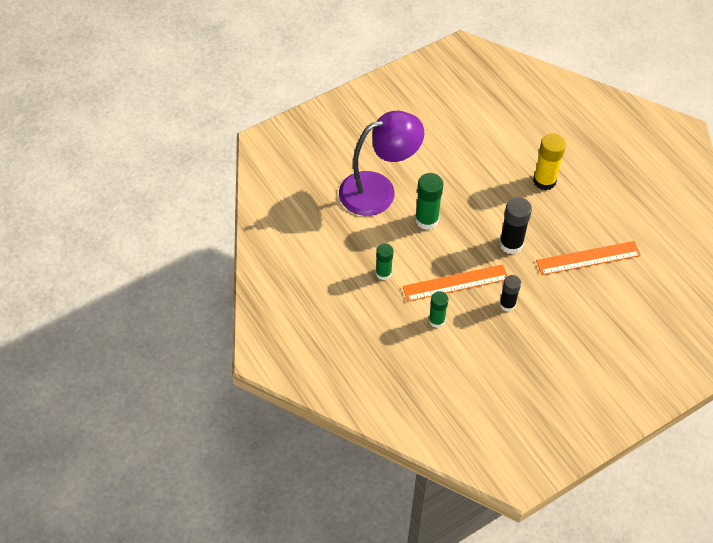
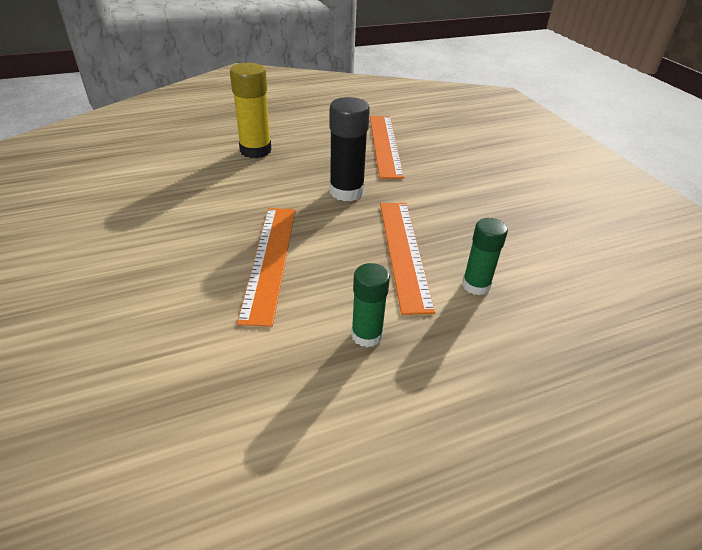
camera: 80 degrees left, 15 degrees down
(378, 190) = (171, 307): purple lamp -> none
(426, 220) = (269, 260): green glue stick -> orange ruler
(507, 304) = (448, 212): black glue stick -> none

